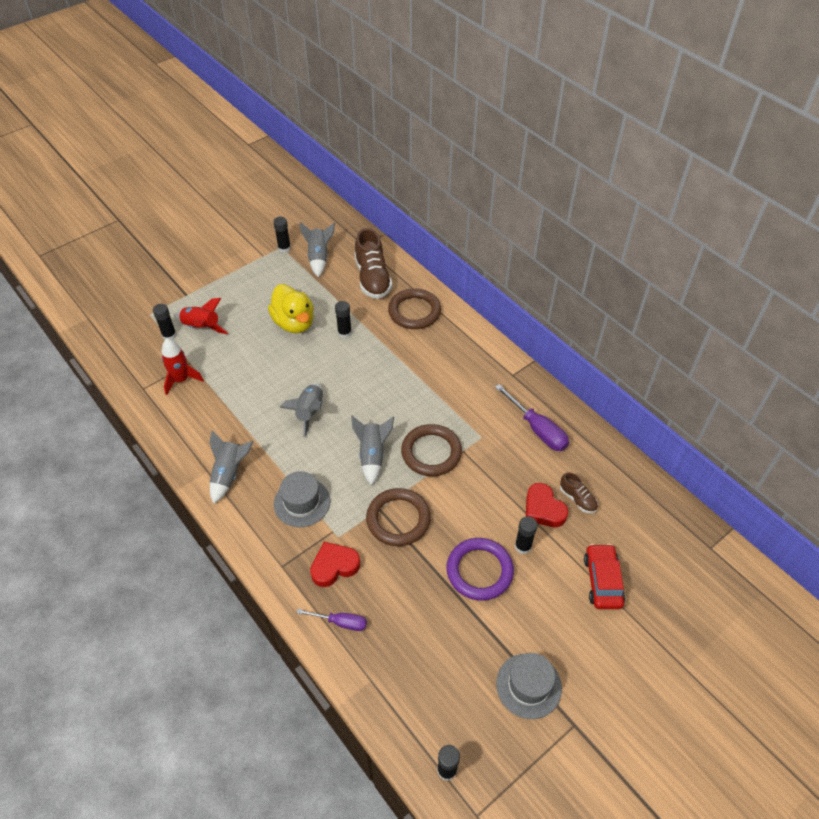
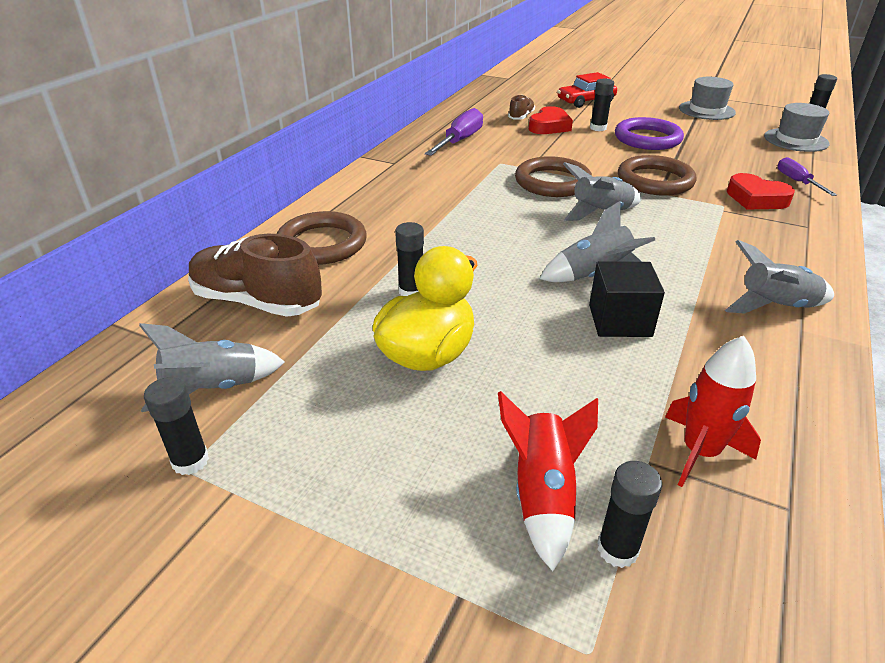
camera: 115 degrees left, 15 degrees down
(267, 401) = (619, 320): none -> black cube
(302, 502) = (723, 238): grey hat -> grey hat (796, 140)
(372, 278) = (257, 301): brown shoe -> brown shoe turned 120 degrees counterclockwise

